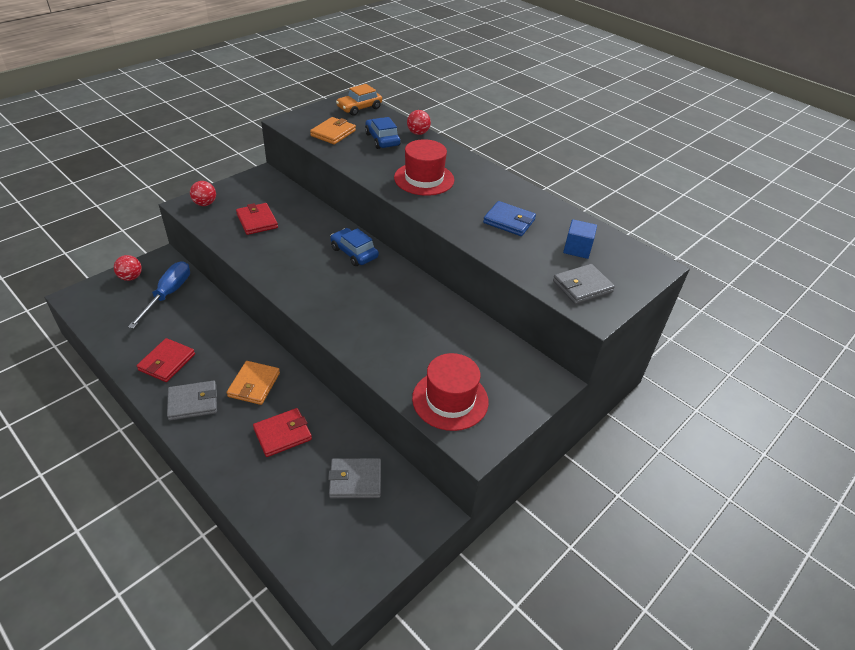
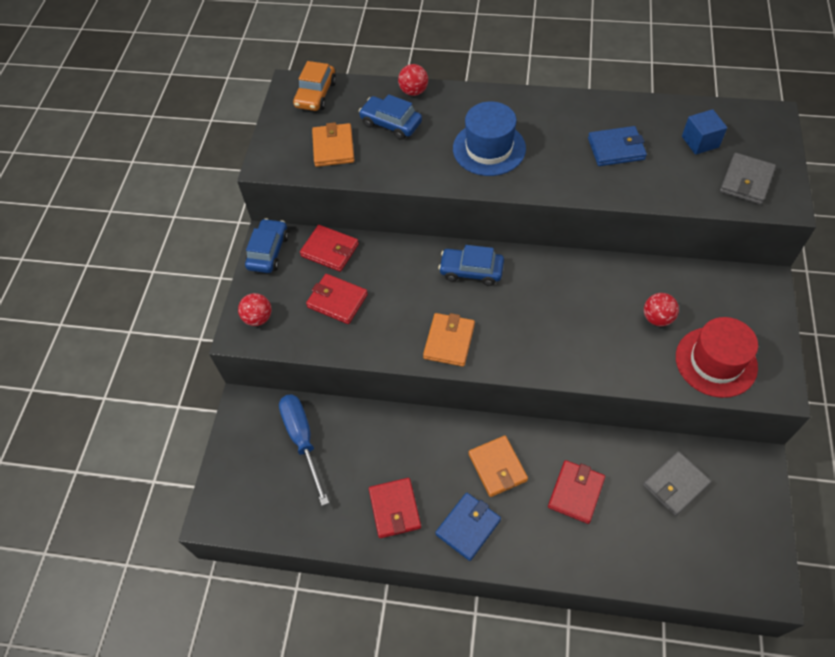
camera: 30 degrees left, 15 degrees up
(131, 277) = (240, 451): red ball -> red ball (657, 318)
(193, 402) = (468, 527): grey wallet -> blue wallet
(254, 179) = (268, 251): none -> blue car
(287, 197) = (330, 250): none -> red wallet
(290, 277) = (449, 341): none -> orange wallet
(424, 179) = (489, 148): red hat -> blue hat

